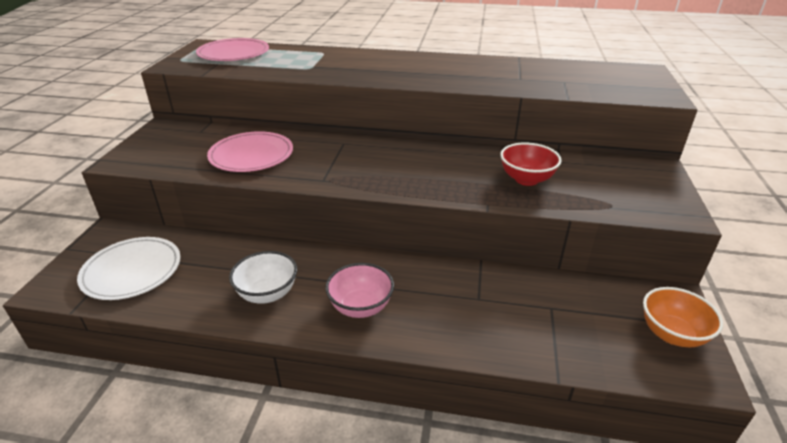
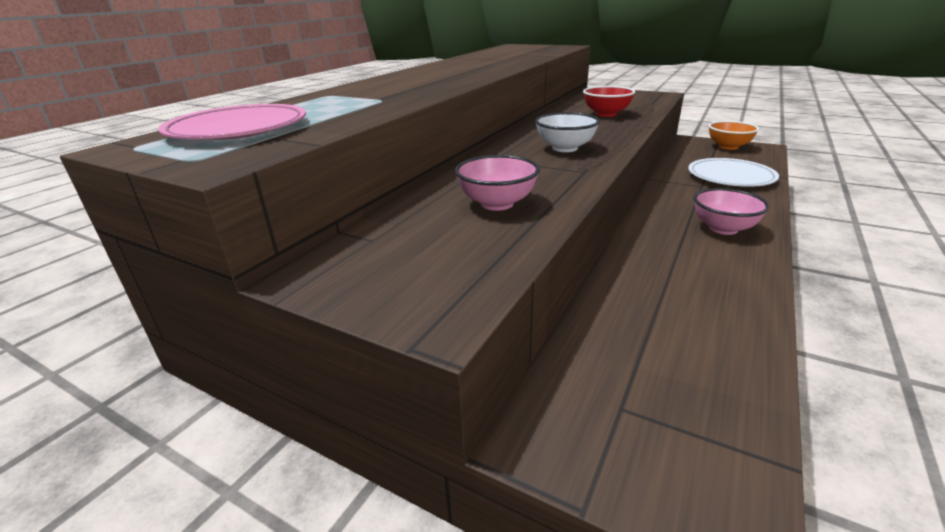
camera: 70 degrees left, 5 degrees down
(132, 271) = (669, 393): white plate -> white plate (730, 177)
(251, 156) = (497, 204): pink plate -> pink bowl
(267, 294) = (710, 274): white bowl -> white bowl (565, 148)

